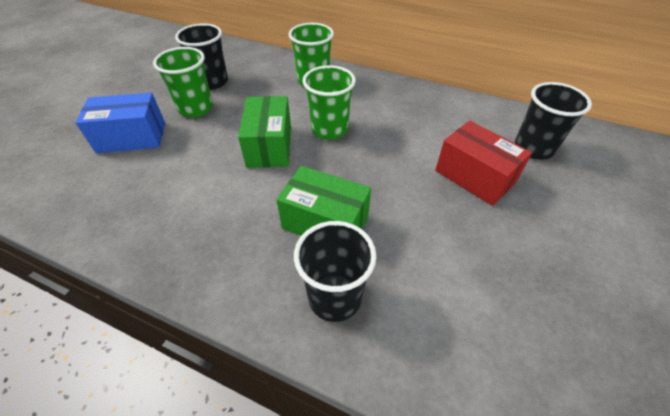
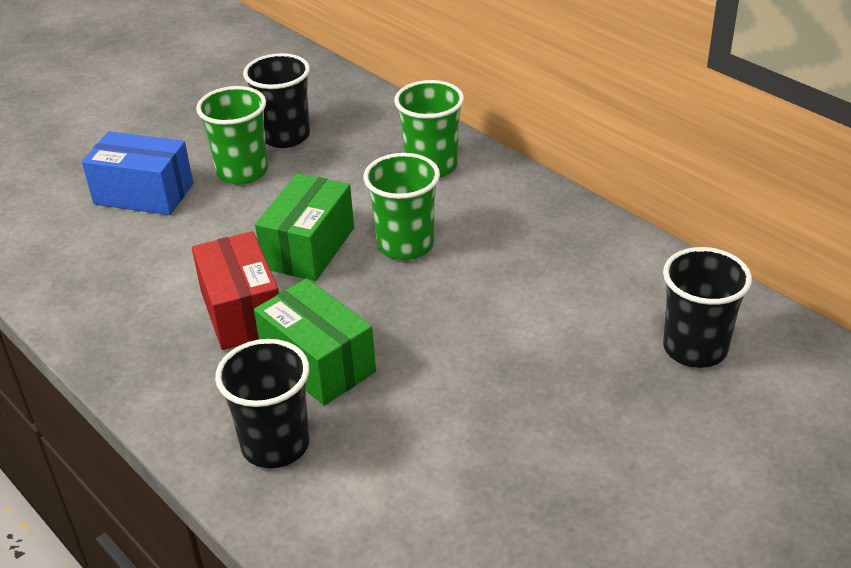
camera: 25 degrees right, 10 degrees down
(474, 177) = (565, 363): red box -> red box (242, 312)

